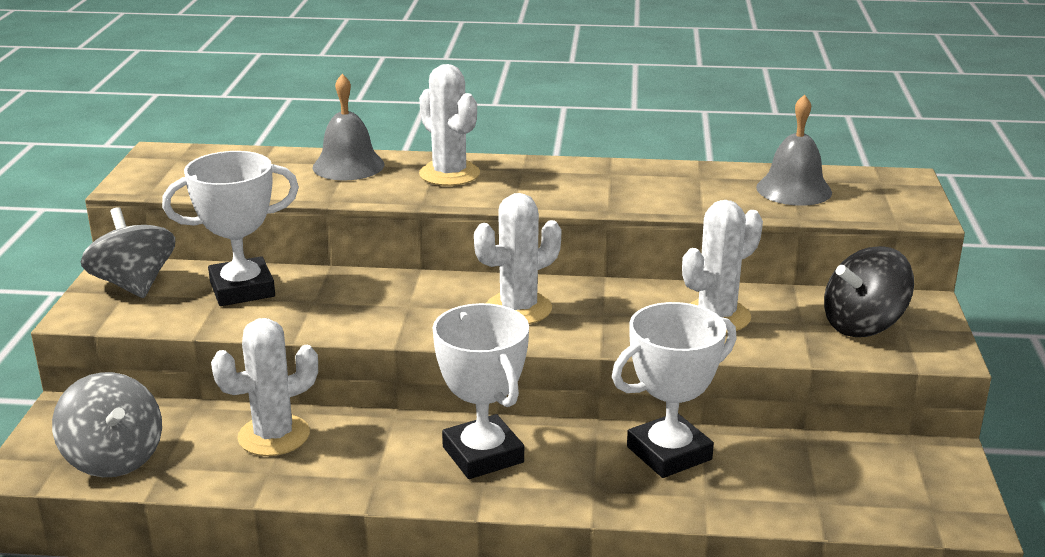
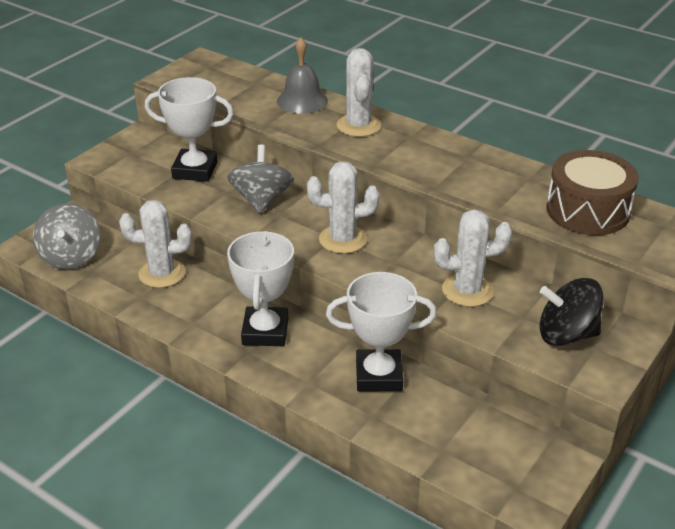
camera: 30 degrees right, 10 degrees up
(134, 284) = (140, 147): grey spinning top -> grey spinning top (261, 200)
(794, 189) = (587, 210): grey bell -> brown drum

